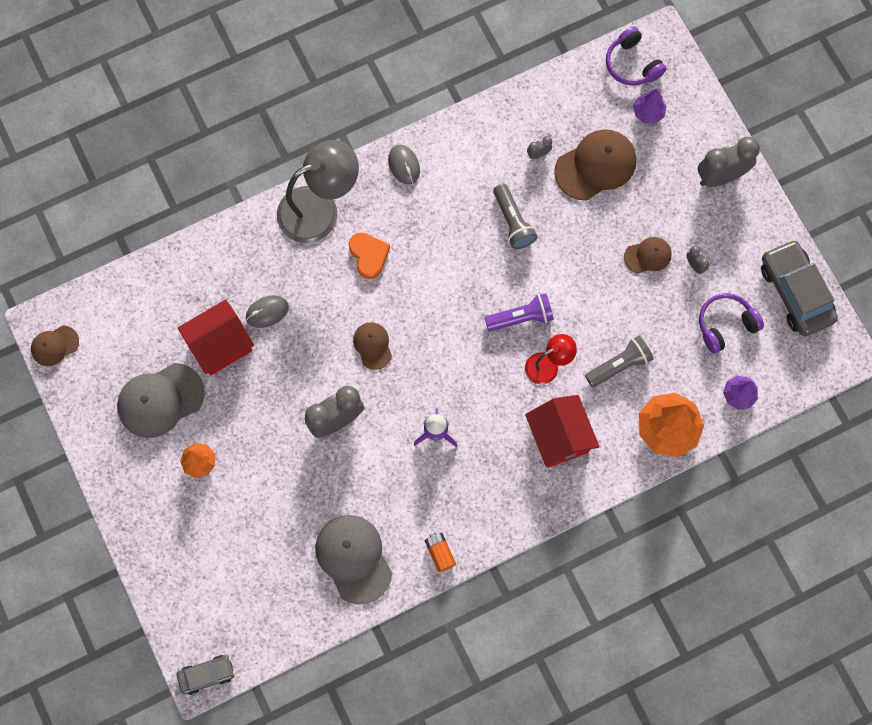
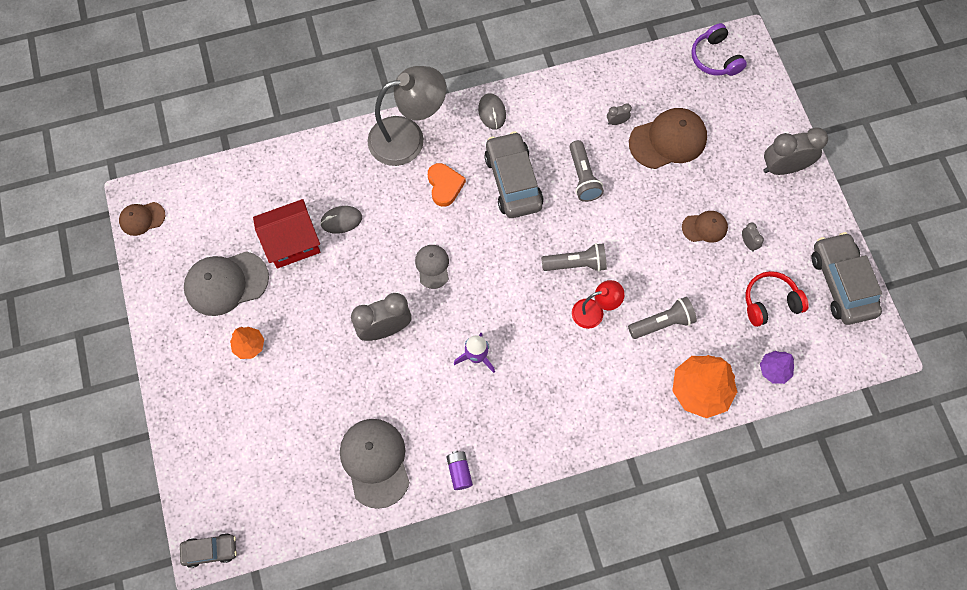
camera: 10 degrees right, 5 degrees down
(372, 345) = (432, 266): brown cap -> grey cap
(440, 238) = (513, 181): none -> grey car
(440, 553) = (459, 471): orange battery -> purple battery
(521, 317) = (576, 264): purple flashlight -> grey flashlight
(559, 437) = (594, 380): red house -> none
(648, 113) = (723, 102): purple tree -> none
(725, 325) = (770, 302): purple headphones -> red headphones

